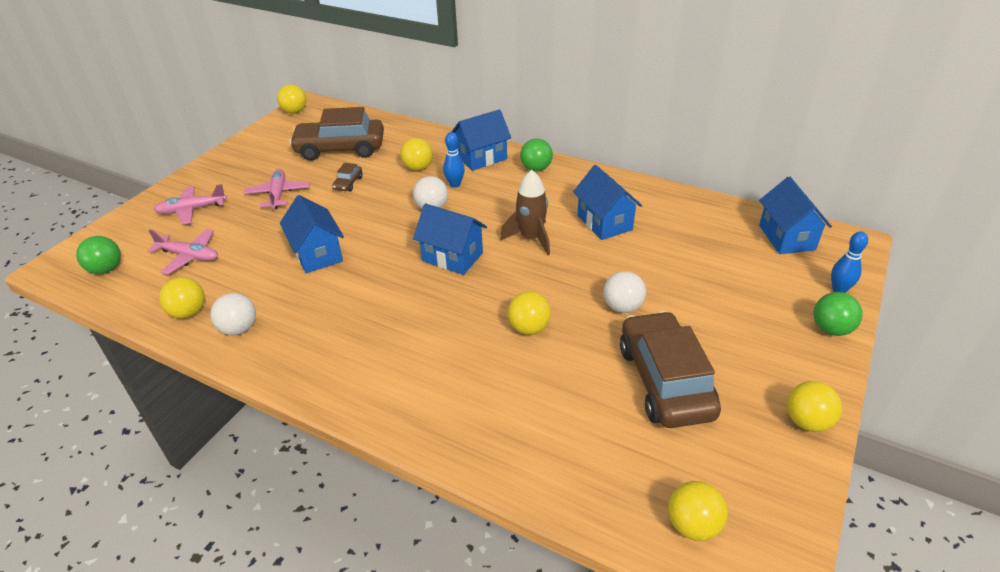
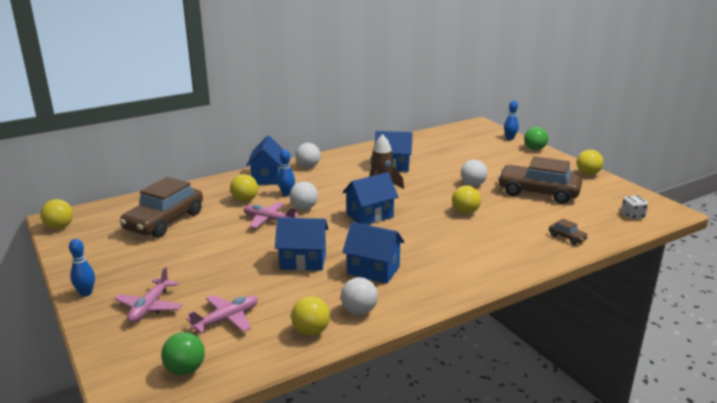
camera: 60 degrees left, 15 degrees down
(199, 173) = (86, 293): none -> blue bowling pin
(278, 194) = (191, 261): pink plane -> pink plane (268, 220)
(348, 183) = (223, 229): brown car -> brown car (567, 237)
(536, 169) = (308, 166): green ball -> white ball
(692, 525) = (632, 215): yellow ball -> white dice
(786, 237) = (460, 134): blue house -> blue house (373, 270)

